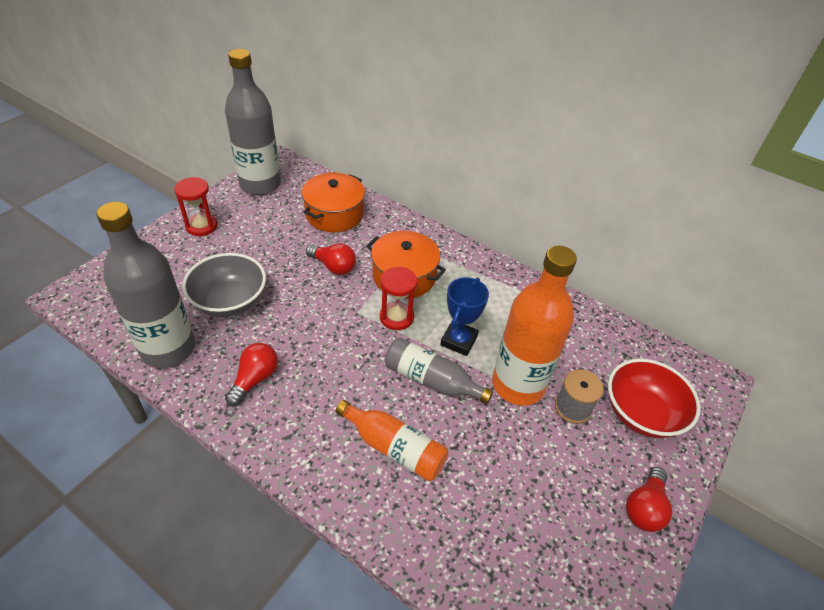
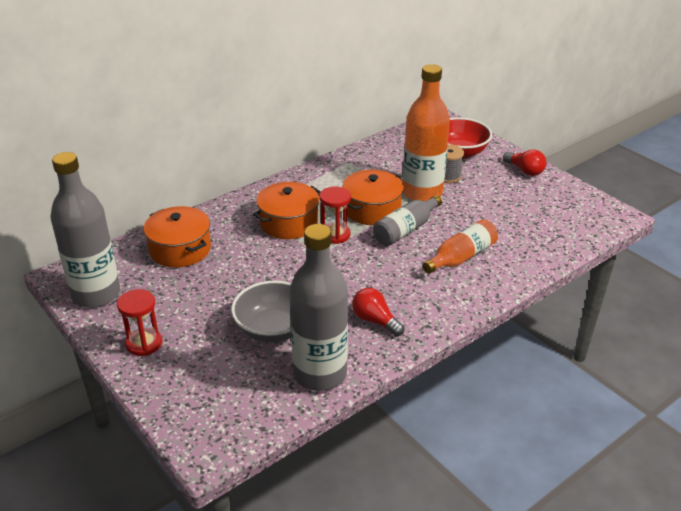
camera: 70 degrees left, 10 degrees down
(333, 266) = (256, 260): red light bulb -> none
(458, 341) = (372, 209): blue trophy -> orange pot

